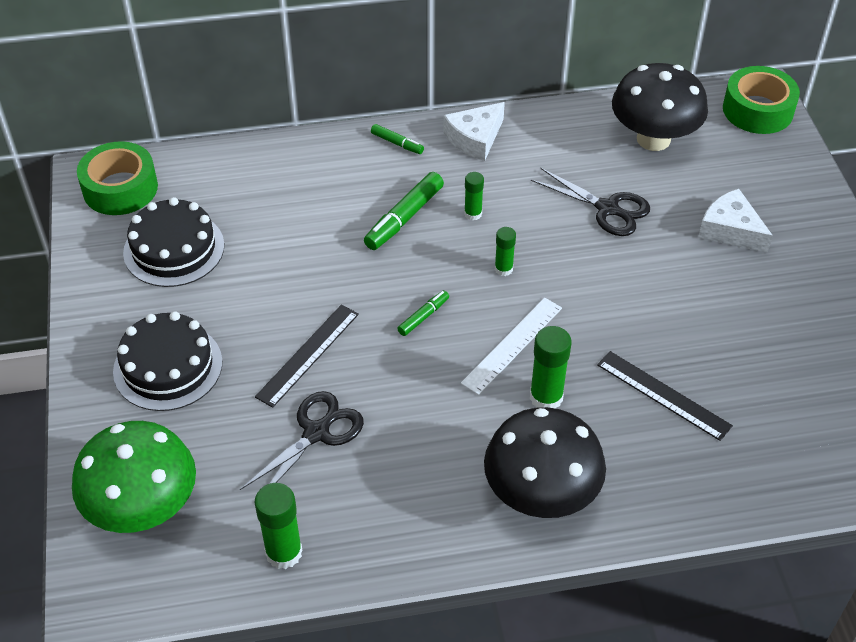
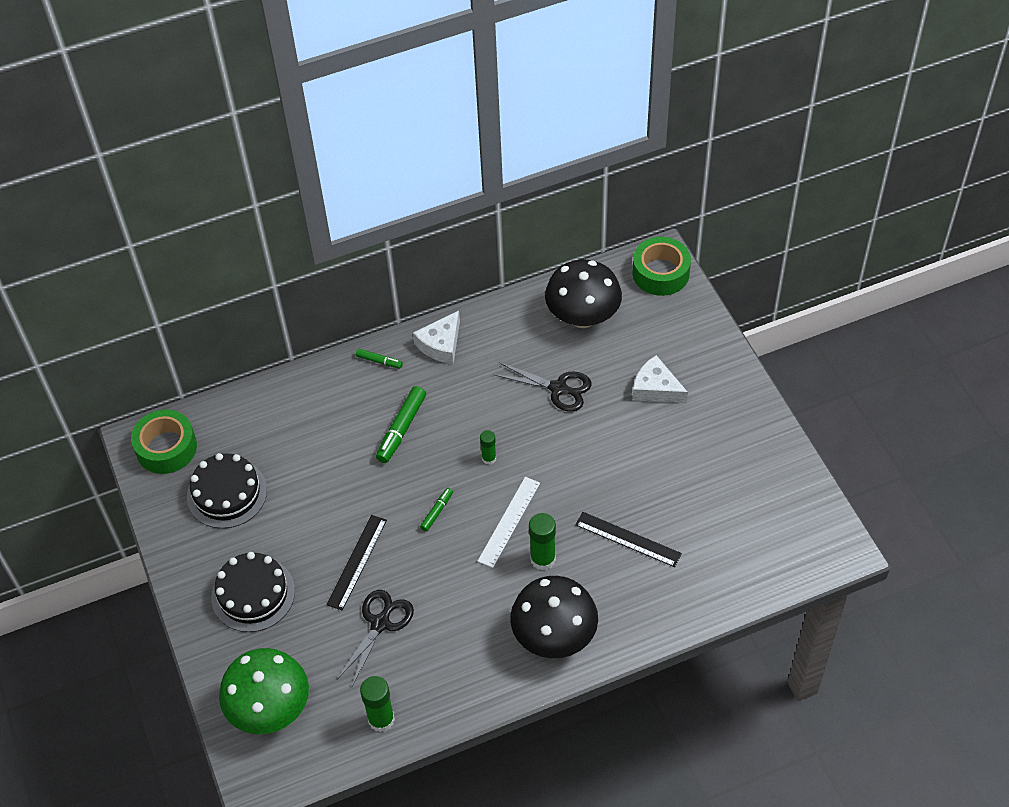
camera: 10 degrees left, 5 degrees up
(473, 214) = (454, 414): green glue stick -> none

